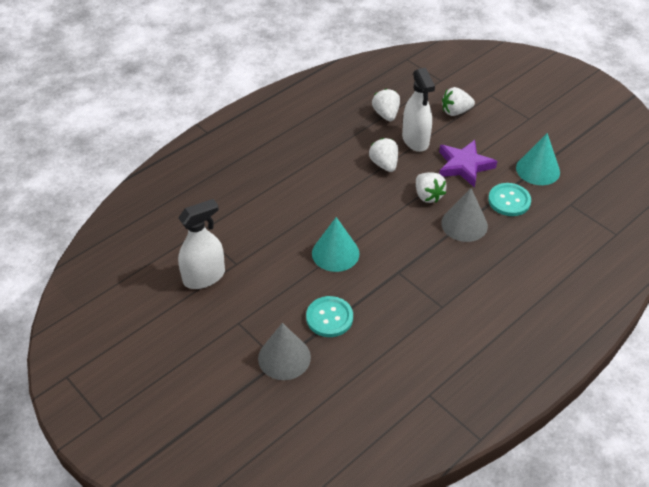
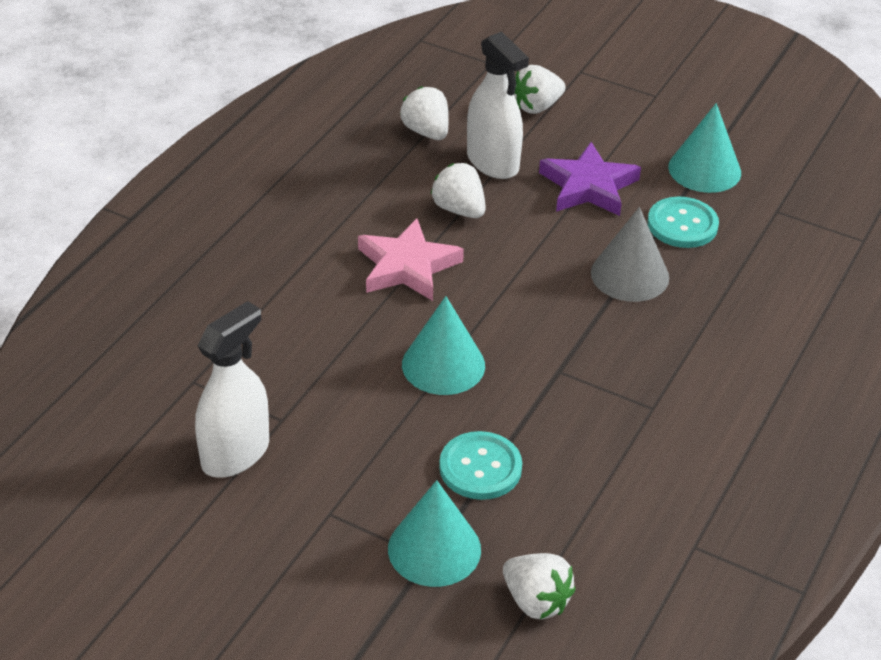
camera: 20 degrees left, 5 degrees down
(284, 357) = (434, 549): grey cone -> turquoise cone
(341, 191) = (407, 266): none -> pink star
(428, 196) = (552, 243): white strawberry -> white strawberry (536, 601)

